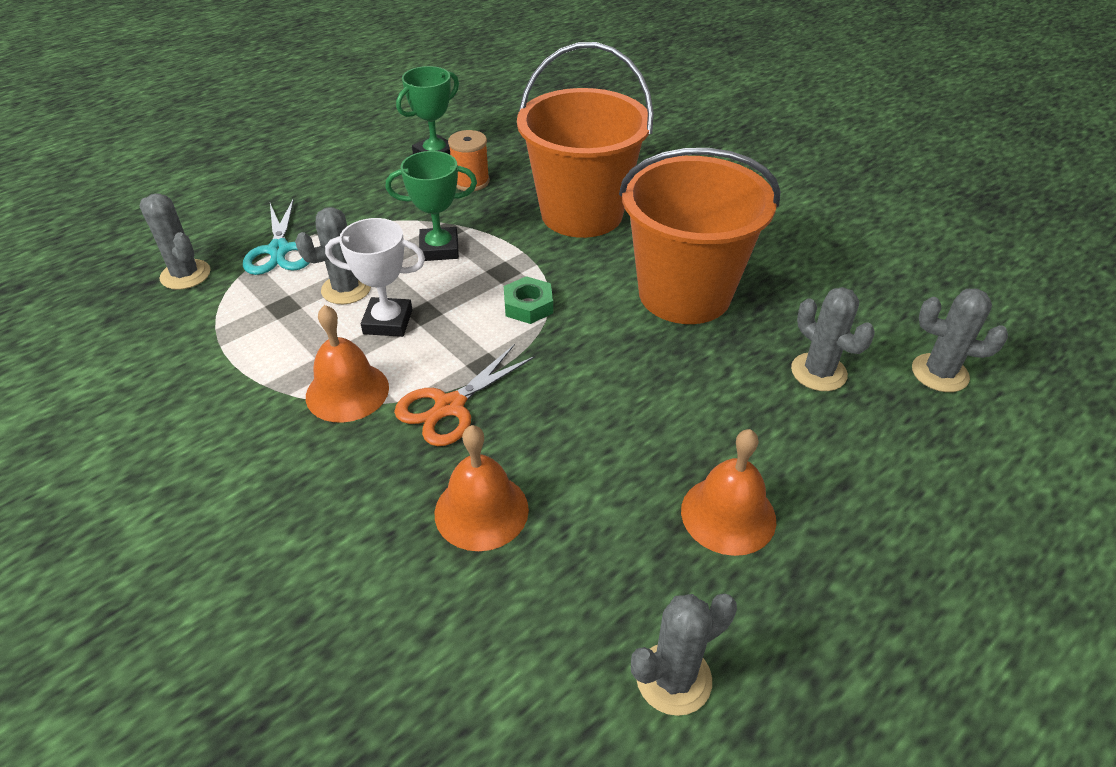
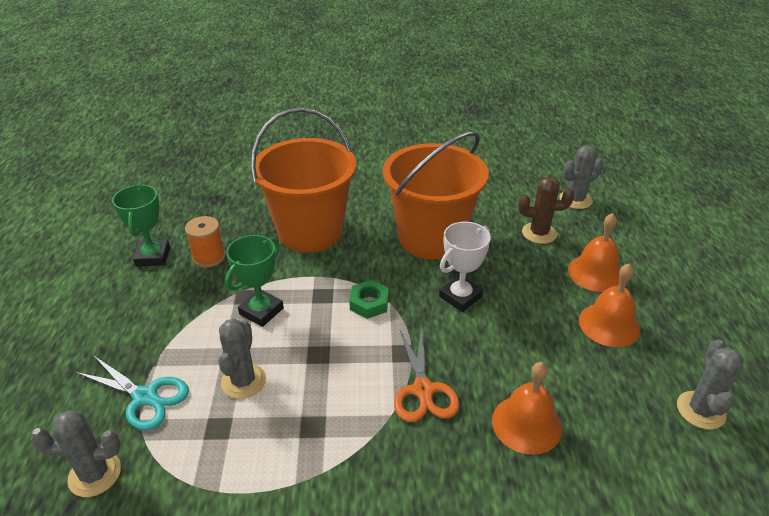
camera: 50 degrees left, 5 degrees down
(347, 391) = (355, 436): orange bell -> orange bell (595, 273)
(388, 322) = (307, 377): white trophy -> white trophy (460, 297)
(818, 372) = (539, 233): grey cactus -> brown cactus

